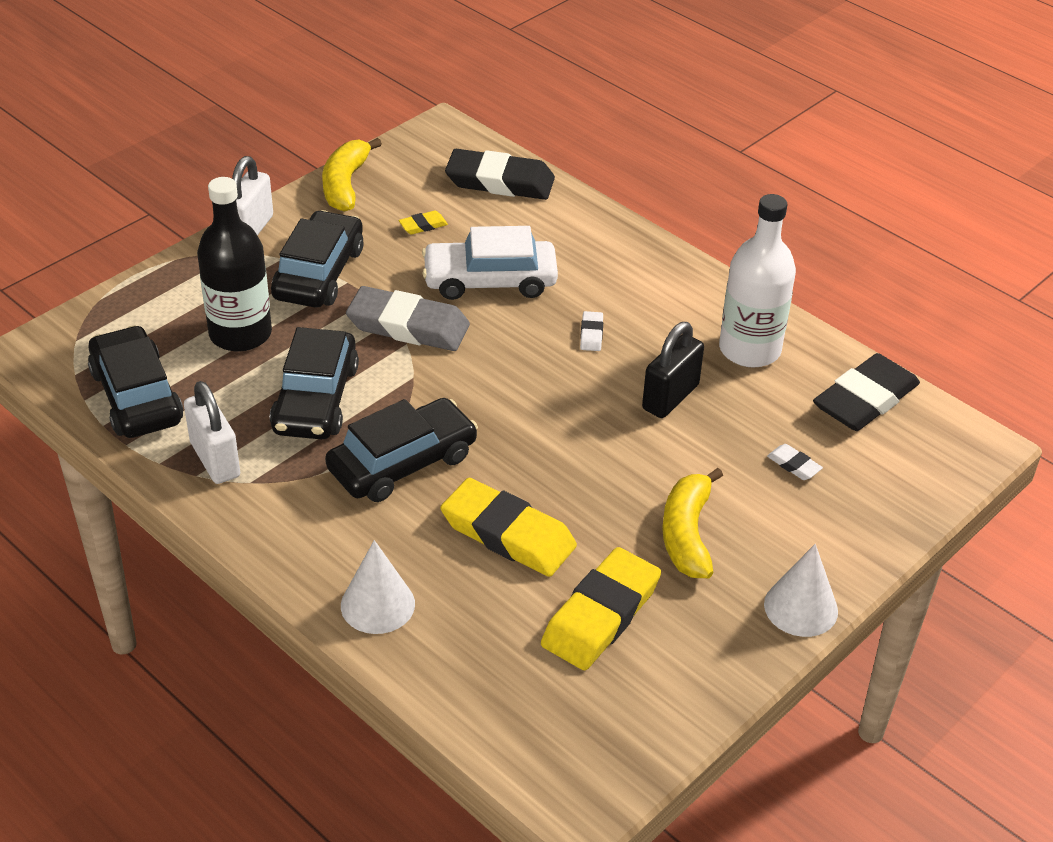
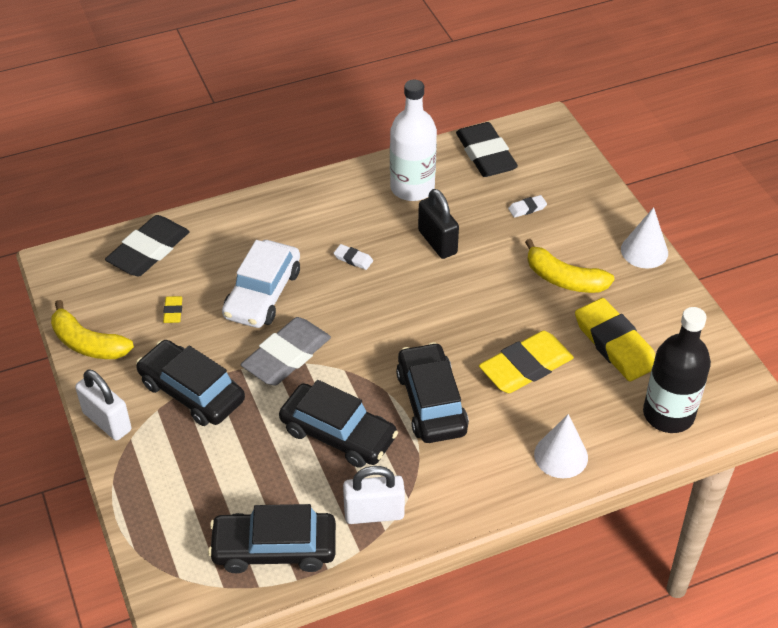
camera: 65 degrees left, 5 degrees up
(240, 334) = (236, 461): black bottle -> black bottle (668, 414)

